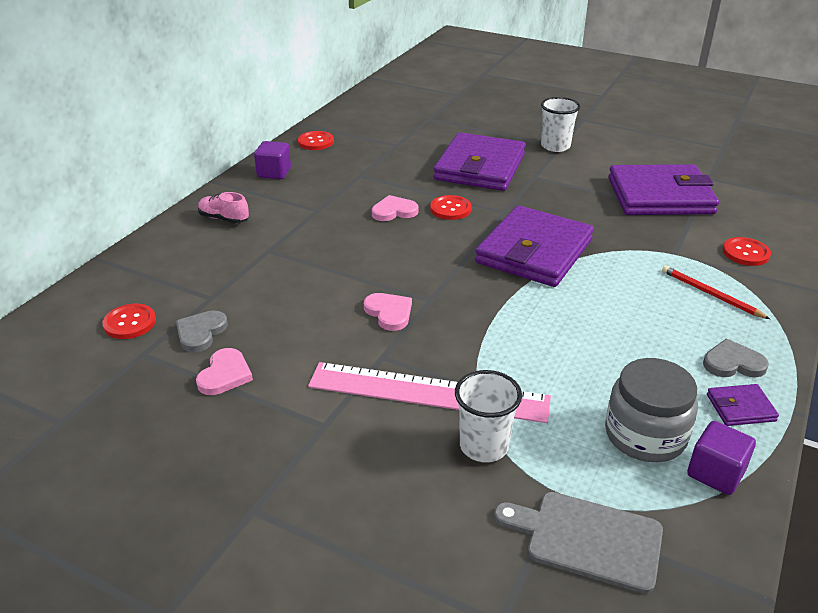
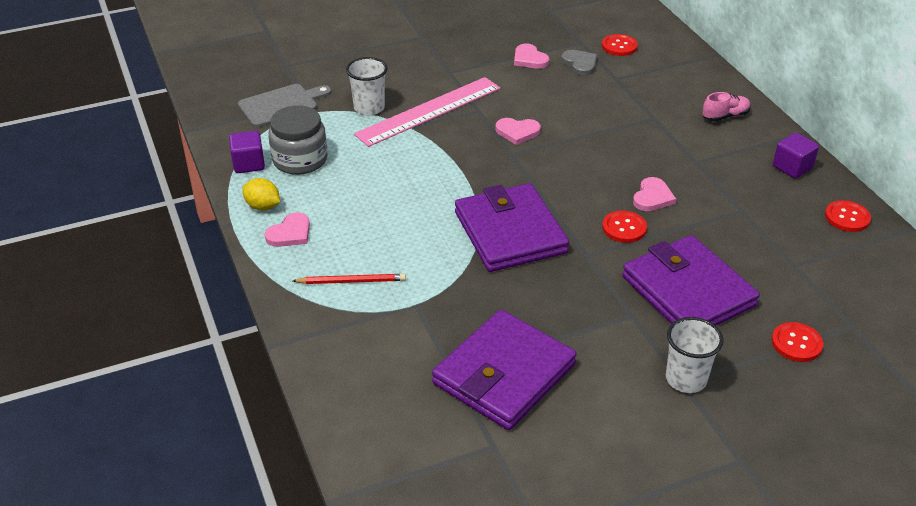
camera: 130 degrees right, 5 degrees up
(733, 363) = (290, 233): grey heart -> pink heart
(740, 408) = (263, 206): purple wallet -> yellow lemon
(745, 253) = (364, 348): red button -> red button (796, 343)

